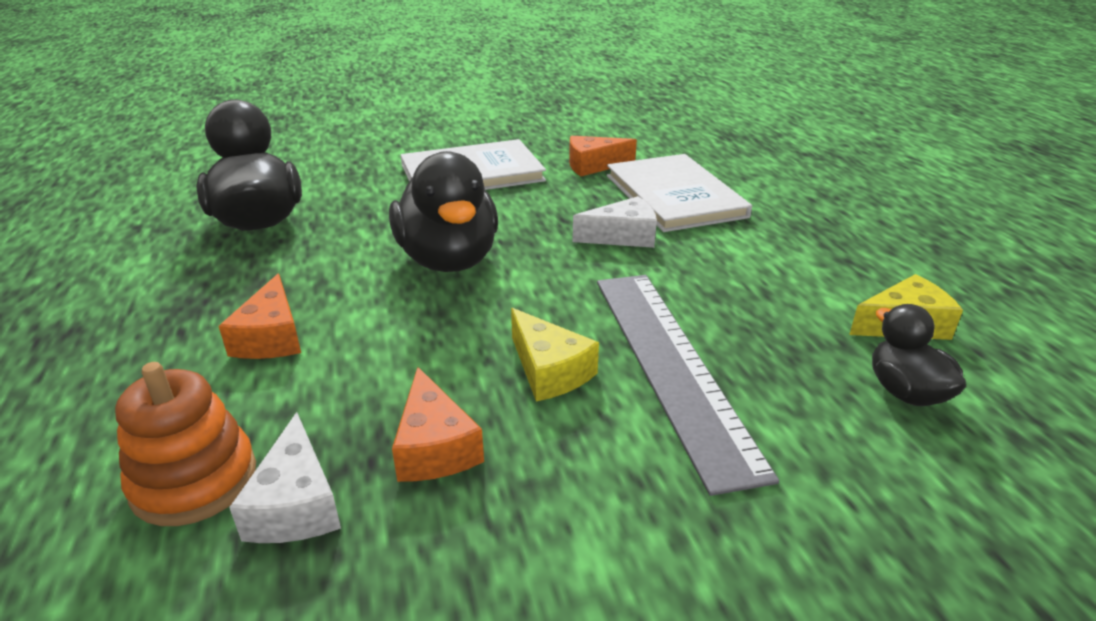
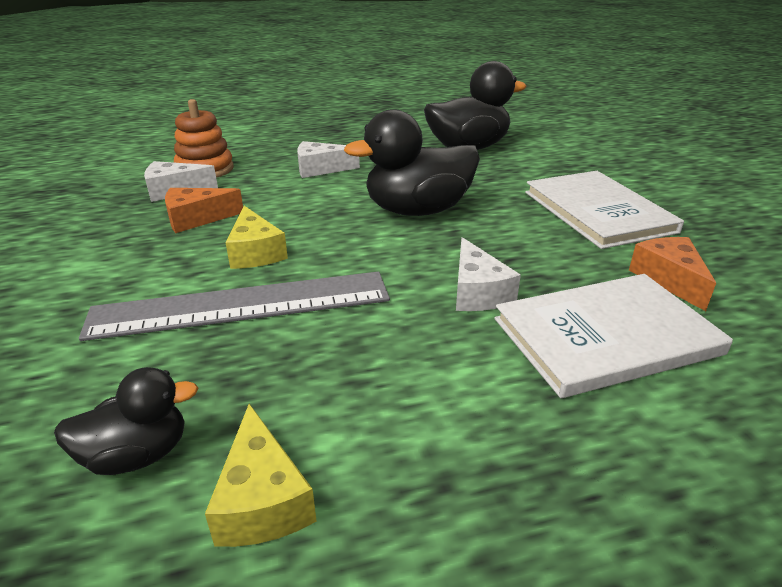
camera: 90 degrees right, 0 degrees up
(271, 337) = (320, 169): orange cheese -> white cheese
(549, 371) = (255, 252): yellow cheese -> yellow cheese turned 75 degrees counterclockwise

